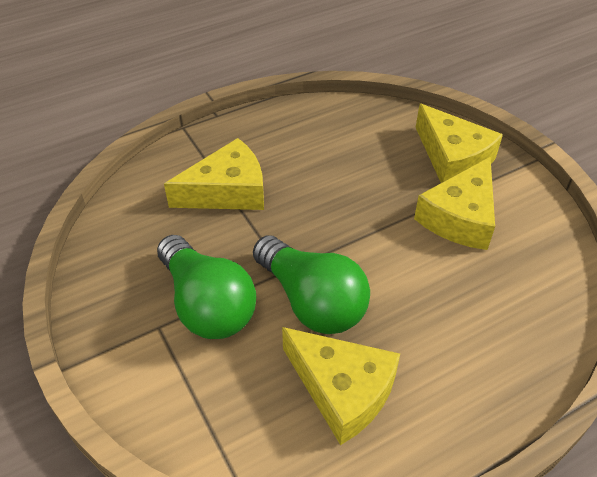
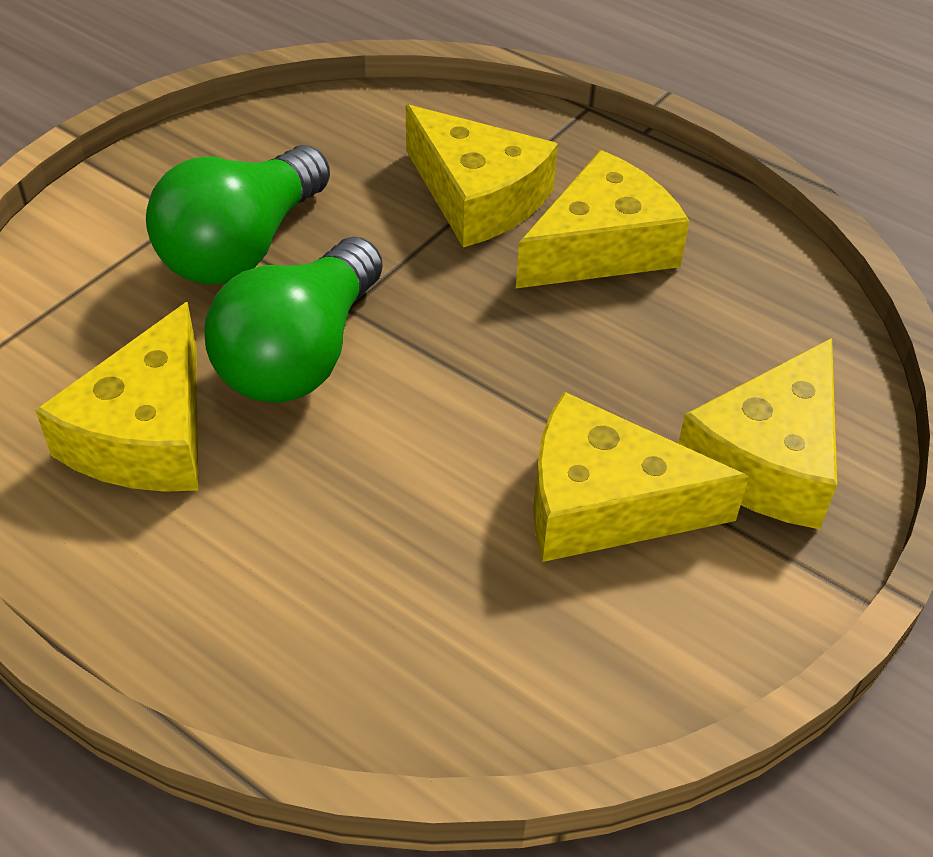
camera: 65 degrees right, 0 degrees up
(293, 160) = (601, 247): none -> yellow cheese

